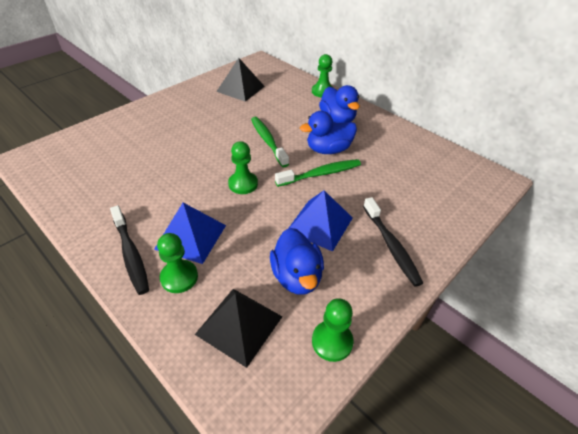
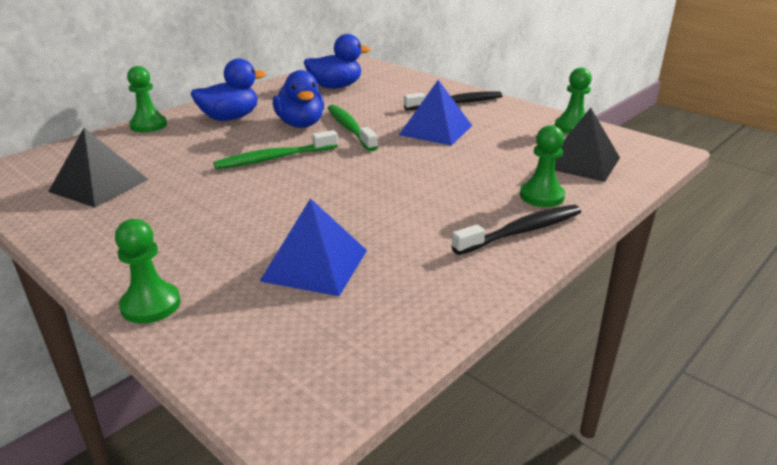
camera: 90 degrees left, 15 degrees down
(191, 237) = (477, 195): blue pyramid -> blue pyramid (315, 265)
(243, 184) = (372, 170): green pawn -> green pawn (151, 305)
(296, 276) = (511, 140): blue duck -> blue duck (336, 87)

